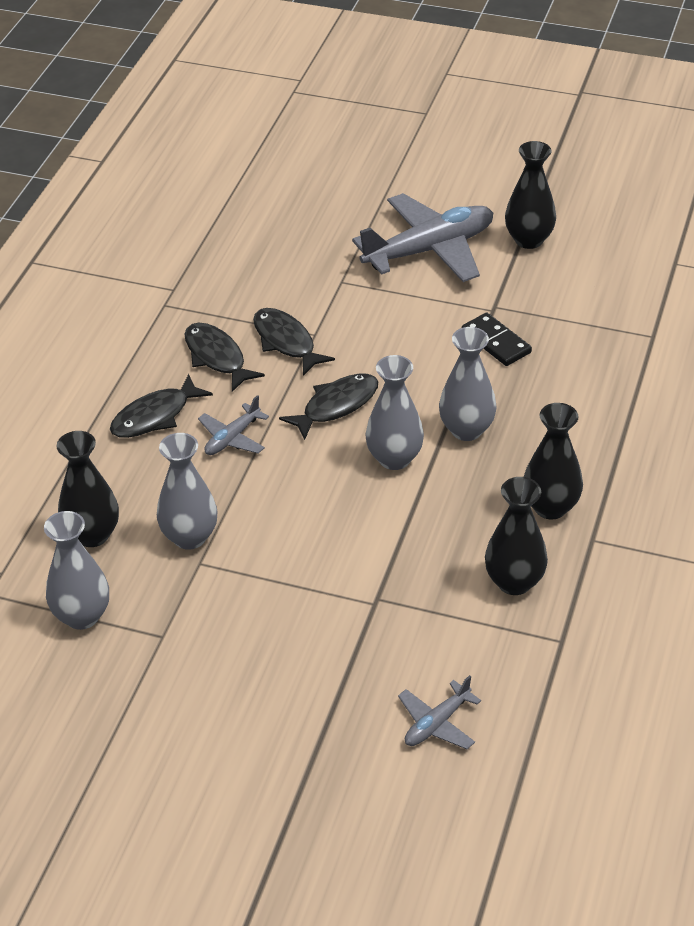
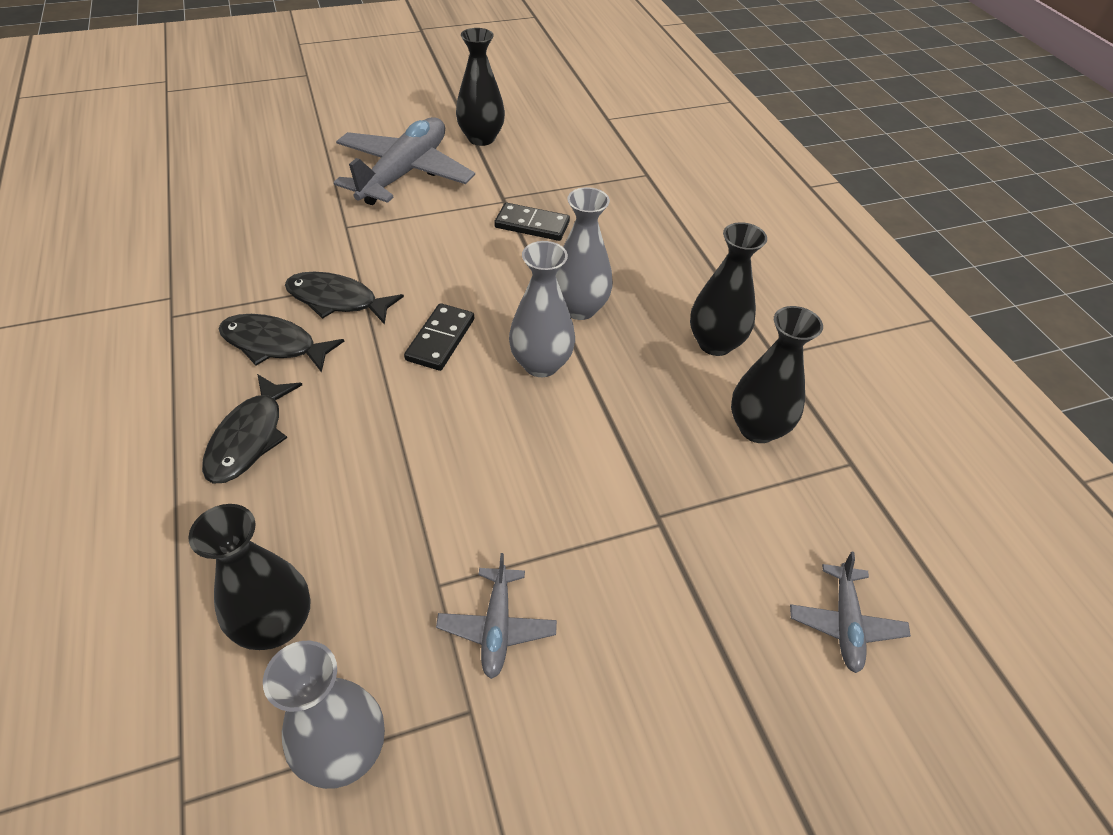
camera: 40 degrees left, 5 degrees up
(190, 537) = (401, 559): grey vase -> none
(232, 438) = (359, 420): grey plane -> grey plane (497, 627)
(336, 406) = (440, 339): black fish -> black domino

